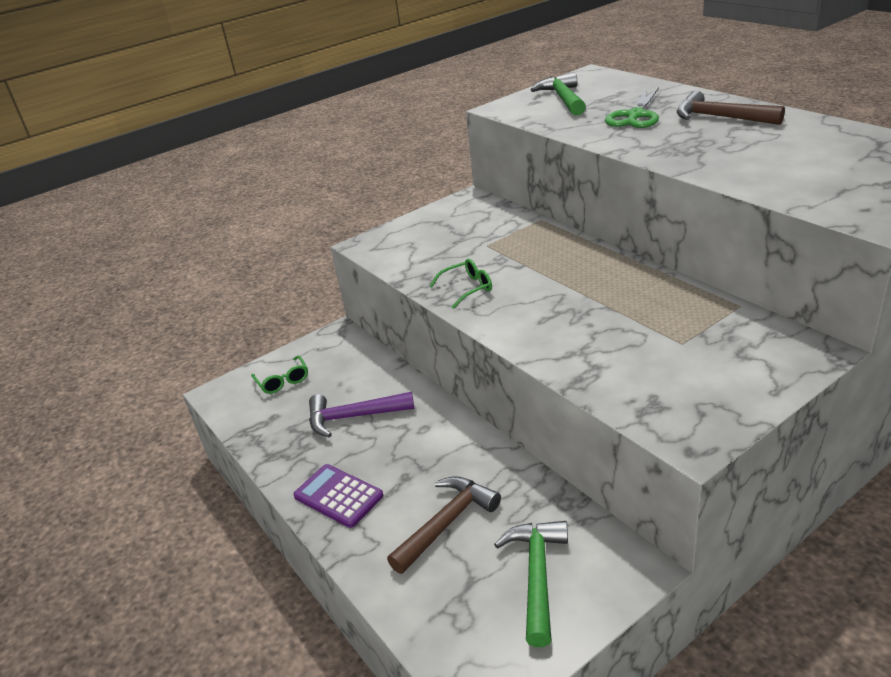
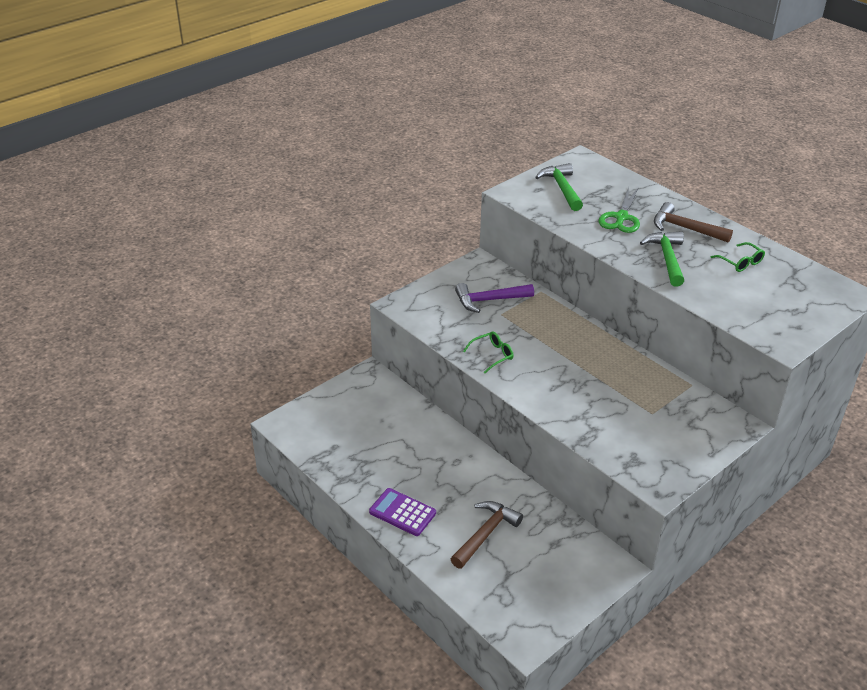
camera: 10 degrees left, 5 degrees up
(283, 381) = (334, 415): green glasses -> green glasses (740, 262)
(353, 417) = (399, 450): purple hammer -> purple hammer (489, 300)
(537, 575) = (552, 570): green hammer -> green hammer (667, 258)

